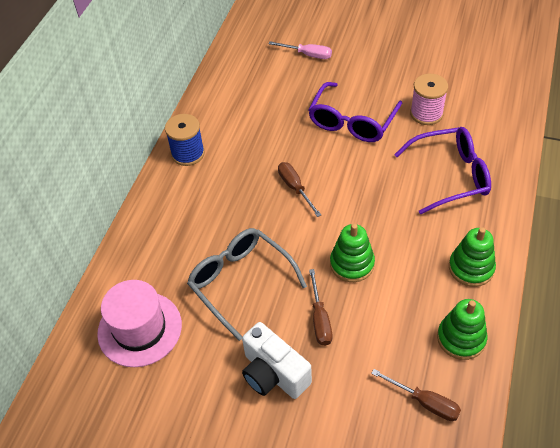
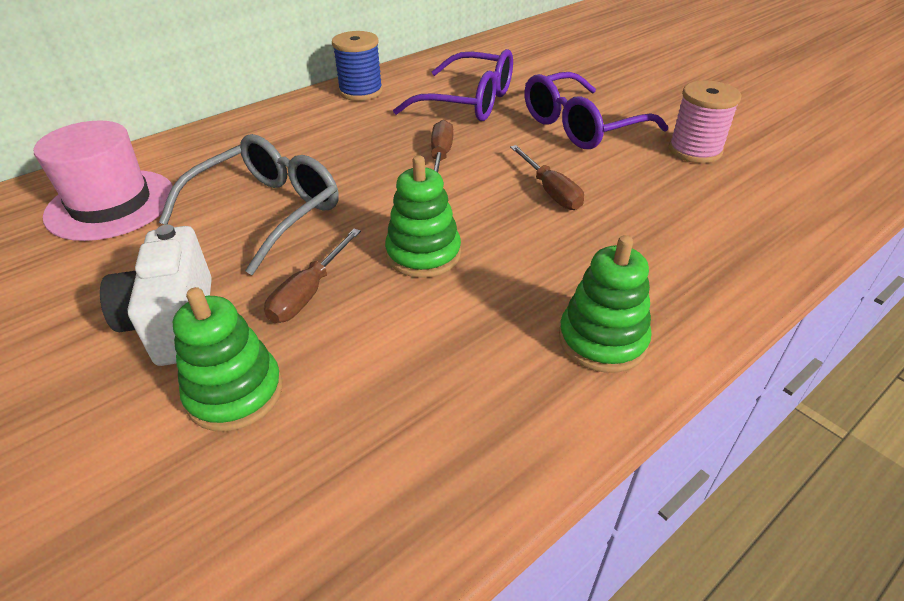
camera: 30 degrees right, 10 degrees down
(240, 282) = (268, 211): grey glasses -> grey glasses turned 45 degrees clockwise
(307, 55) = (586, 62): pink screwdriver -> none
(425, 402) = (326, 490): brown screwdriver -> brown screwdriver (550, 191)
(451, 175) = (673, 221): purple glasses -> purple glasses (469, 102)
(461, 338) = (488, 428): green stacking toy -> green stacking toy (235, 393)

